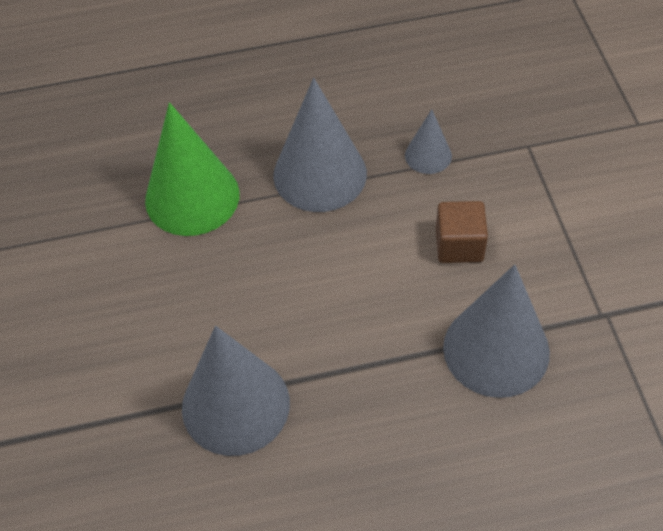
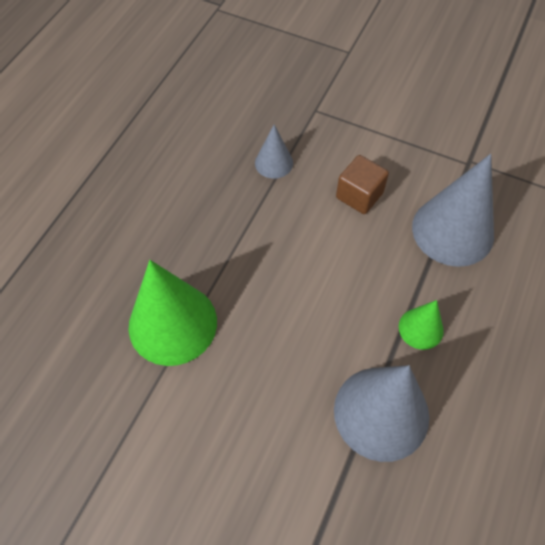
camera: 55 degrees left, 5 degrees up
(320, 174) = (230, 231): grey cone -> none
(352, 386) = (421, 328): none -> green cone

